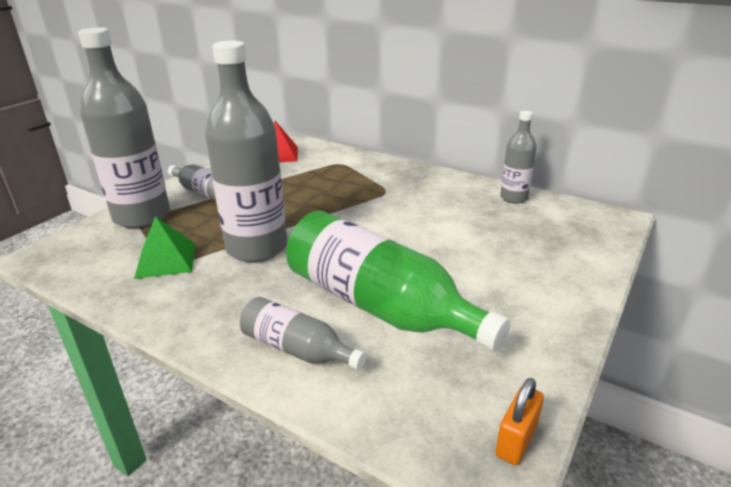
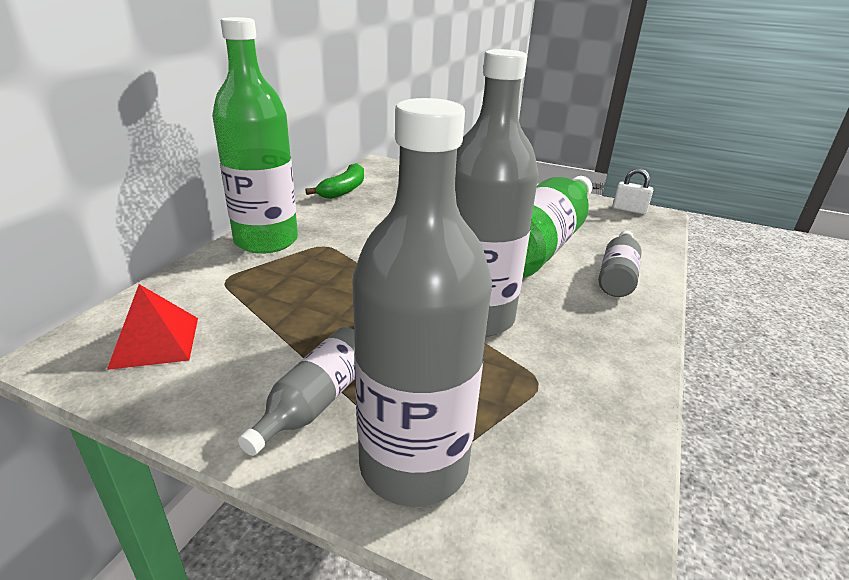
camera: 100 degrees left, 0 degrees up
(166, 260) = (534, 388): green pyramid -> none
(395, 171) = (266, 241): none -> green bottle
(514, 198) = (344, 190): grey bottle -> green banana
(516, 440) = (629, 210): orange padlock -> white padlock

